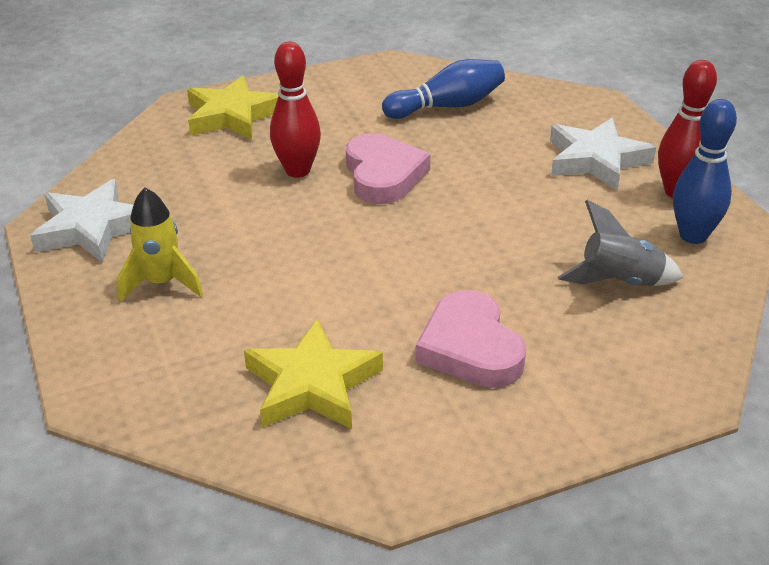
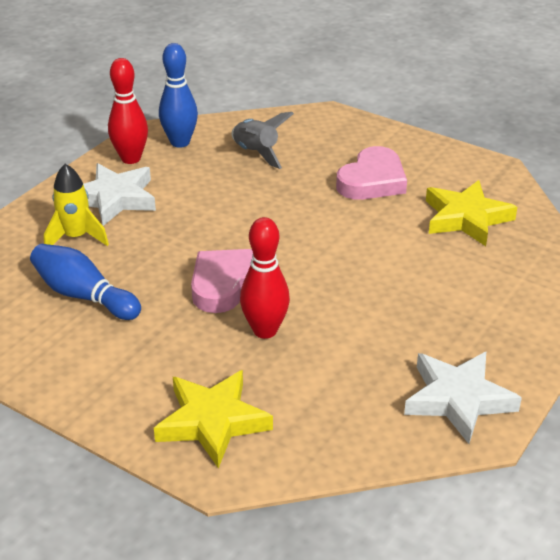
camera: 125 degrees left, 0 degrees up
(162, 283) = (466, 321): yellow rocket -> yellow rocket (76, 237)

